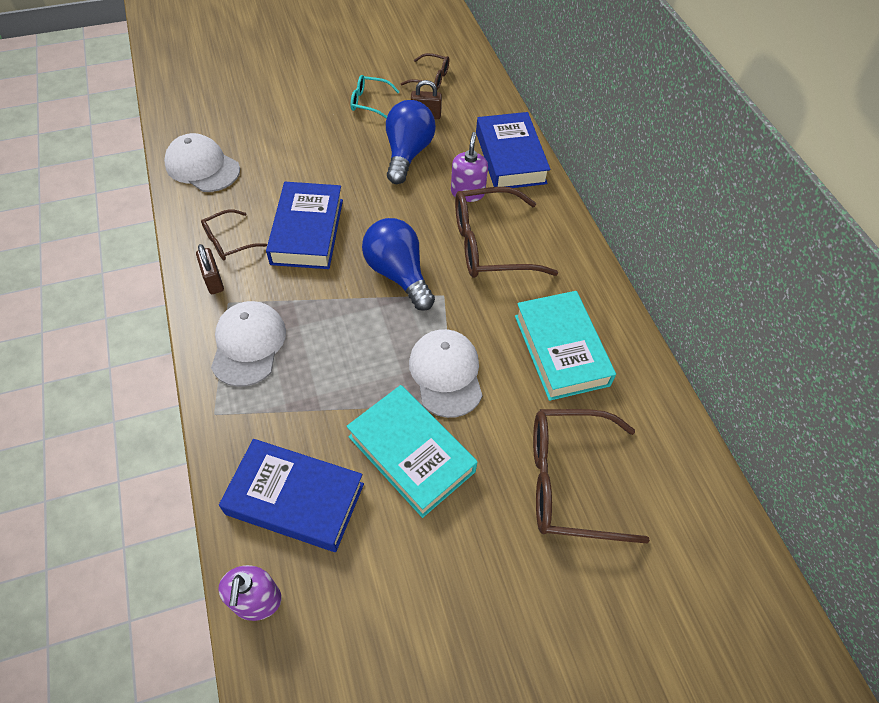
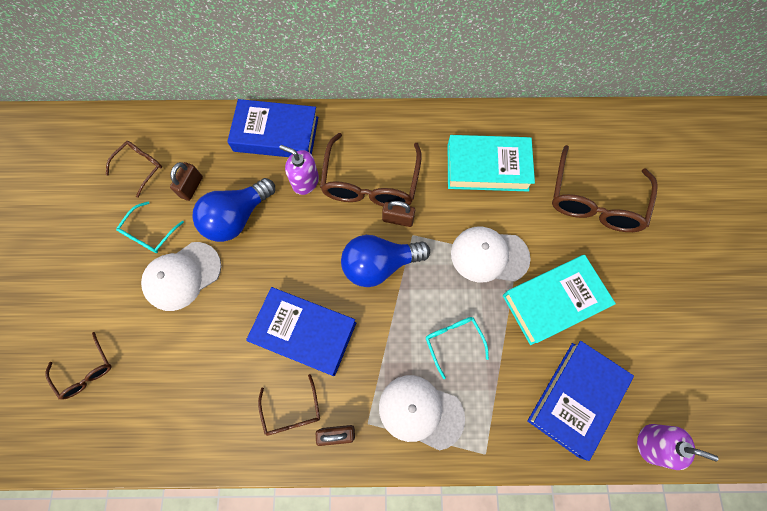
camera: 70 degrees left, 15 degrees up
(202, 167) = (176, 424): white cap -> white cap (182, 276)
(236, 102) = (86, 371): none -> brown glasses
(332, 358) = (453, 341): none -> turquoise glasses
(407, 153) = (237, 217): blue light bulb -> blue light bulb turned 75 degrees counterclockwise
(457, 278) = (398, 219): none -> brown padlock

